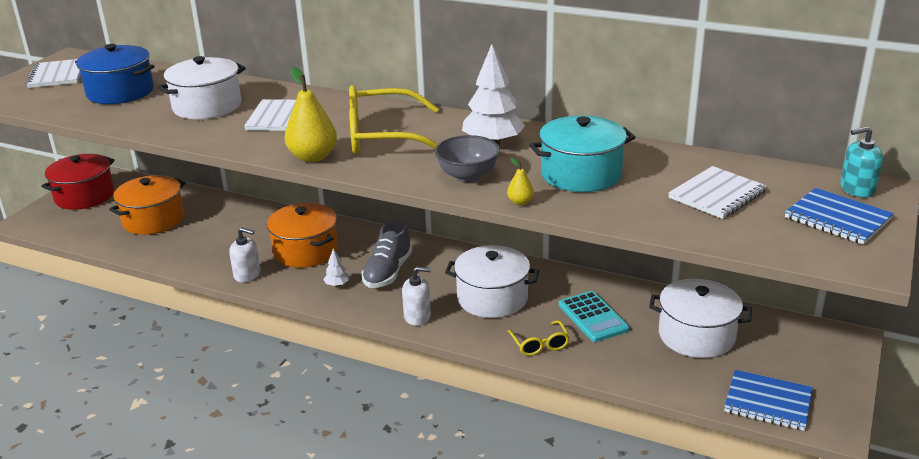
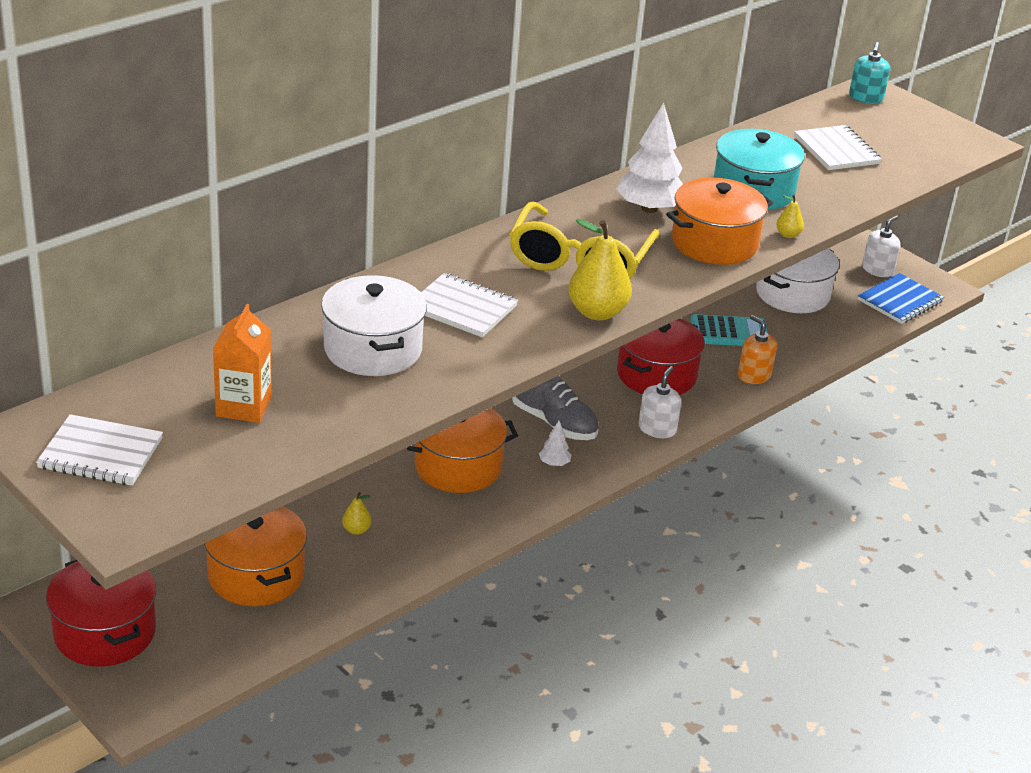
camera: 70 degrees left, 5 degrees up
(120, 92) = (243, 406): blue pot -> orange carton
(214, 236) = (356, 530): none -> yellow pear
(247, 274) = (478, 523): white soap dispenser -> white soap dispenser (877, 270)
(467, 176) = (714, 243): grey bowl -> orange pot
(492, 298) = (656, 375): white pot -> red pot
(540, 344) = (754, 375): yellow glasses -> orange soap dispenser
(837, 218) = (907, 124): blue notebook -> none

